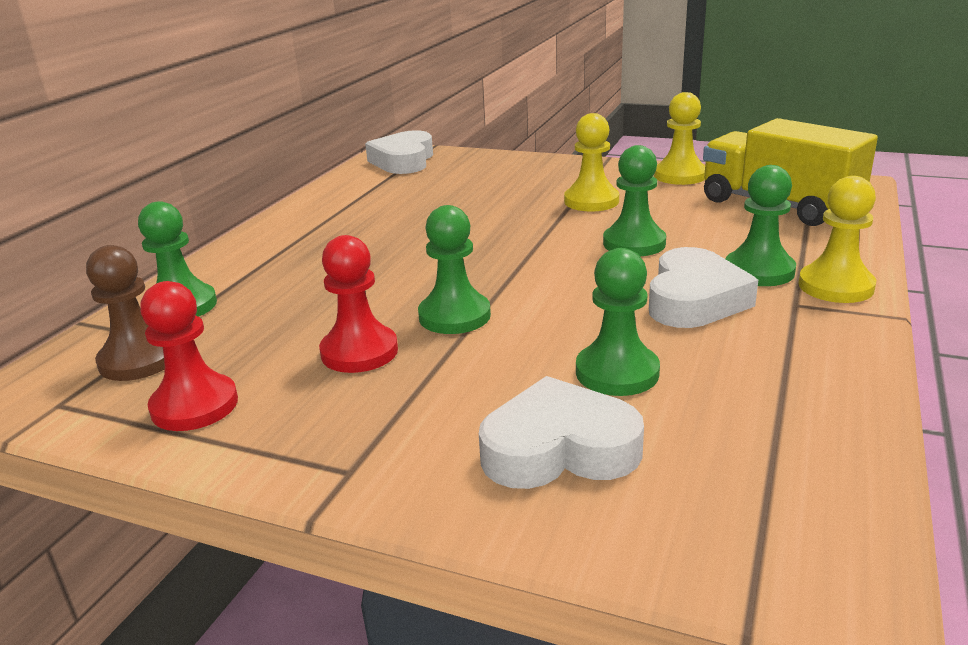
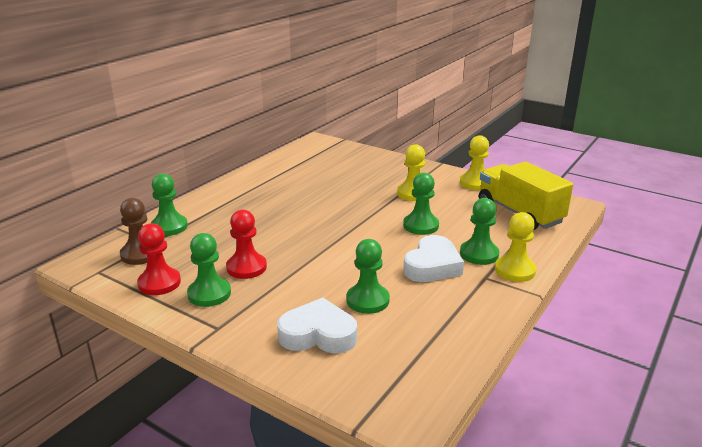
camera: 10 degrees right, 0 degrees up
(403, 161) = (320, 149): white heart -> none
(454, 316) = (302, 255): green pawn -> green pawn (209, 294)

